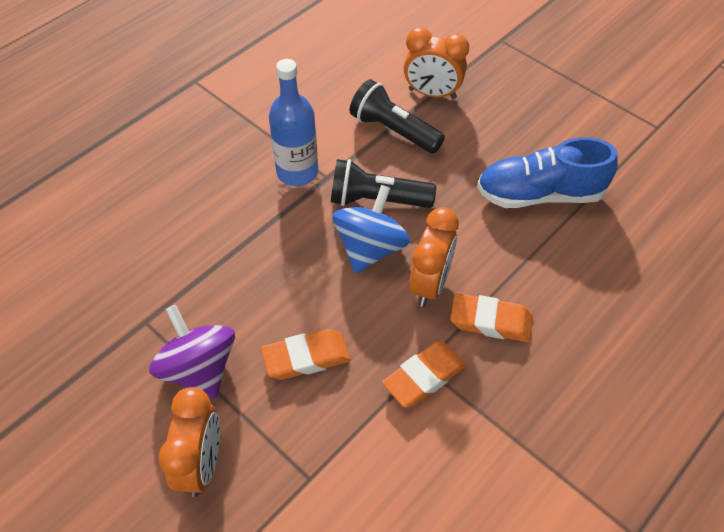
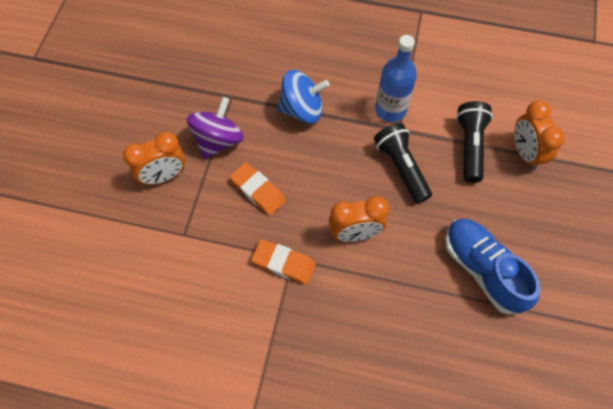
camera: 60 degrees right, 10 degrees up
(370, 248) = (359, 184): blue spinning top -> blue spinning top (302, 109)
(490, 321) = (350, 284): orange eraser -> none

